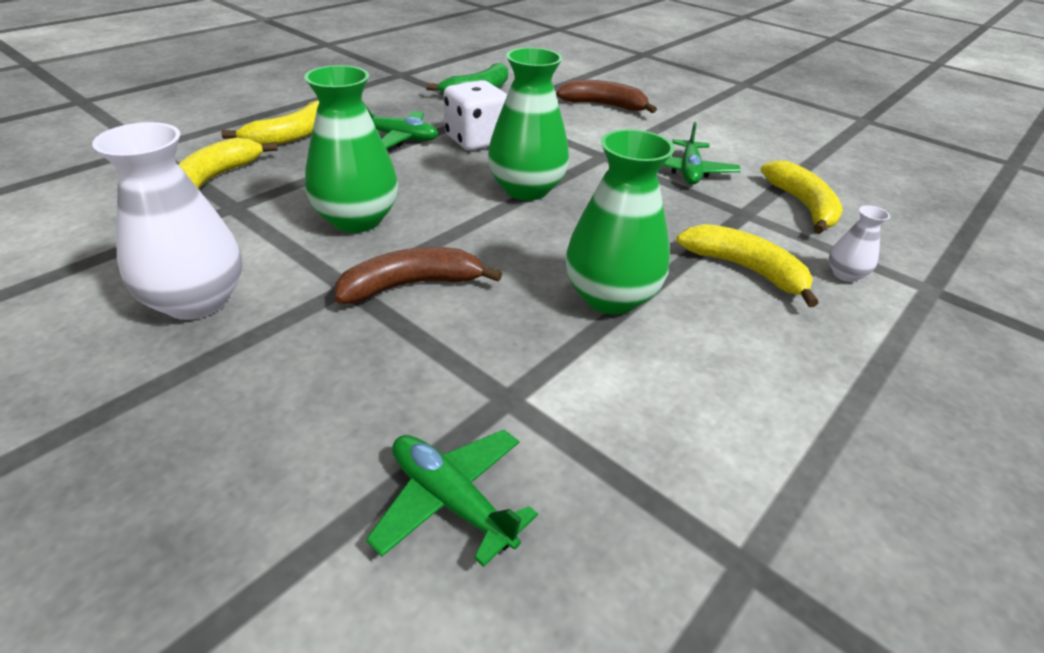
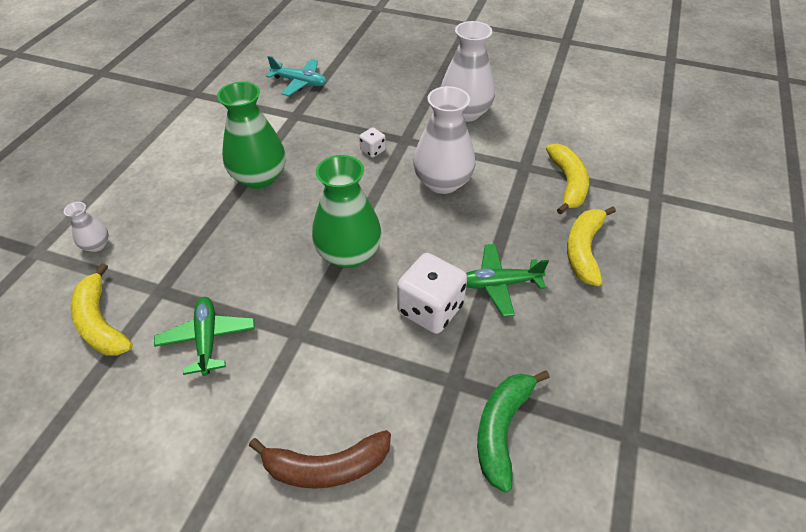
camera: 160 degrees right, 10 degrees up
(357, 219) = (442, 182): green vase -> white vase
(412, 285) = (373, 150): brown banana -> white dice
(451, 501) = (299, 82): green plane -> turquoise plane
(745, 269) = (171, 226): yellow banana -> none

